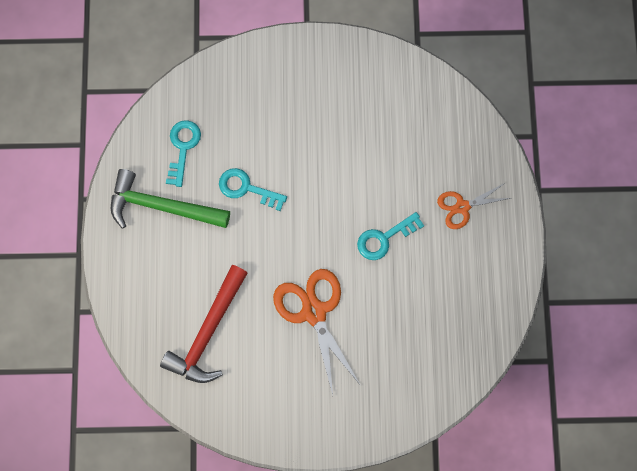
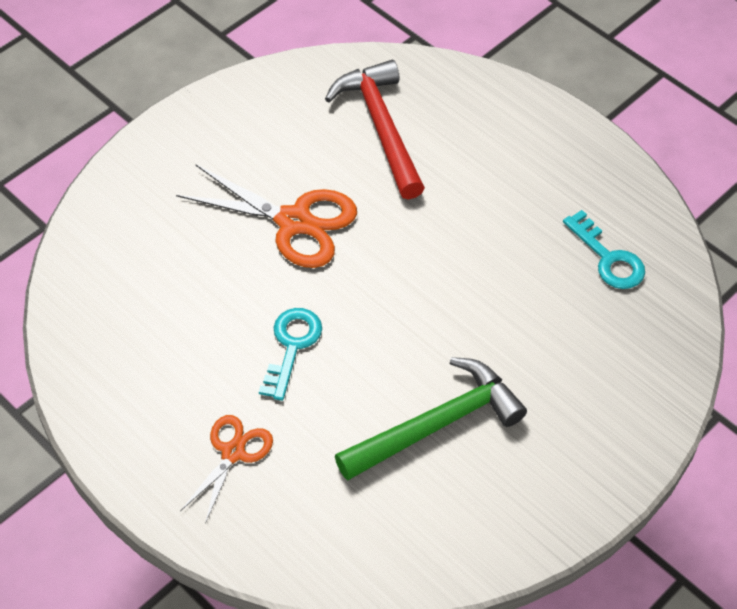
camera: 135 degrees right, 20 degrees down
(162, 206) = (558, 191): green hammer -> green hammer (436, 424)
(247, 188) = (495, 275): turquoise key -> none

